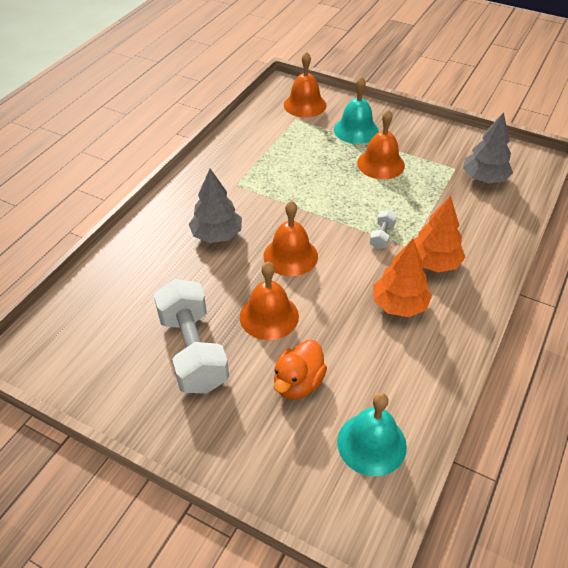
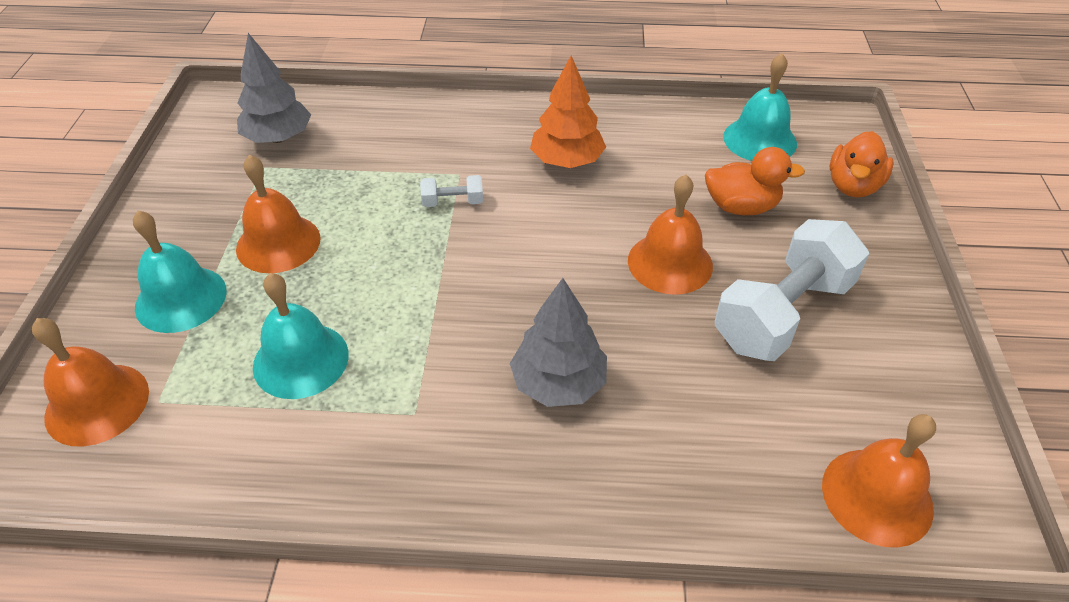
camera: 115 degrees left, 0 degrees up
(280, 477) = (853, 186): none -> orange duck
(290, 256) = (548, 279): orange bell -> orange bell (877, 496)
(291, 158) = (301, 360): none -> turquoise bell
(434, 262) = (477, 149): orange tree -> none

